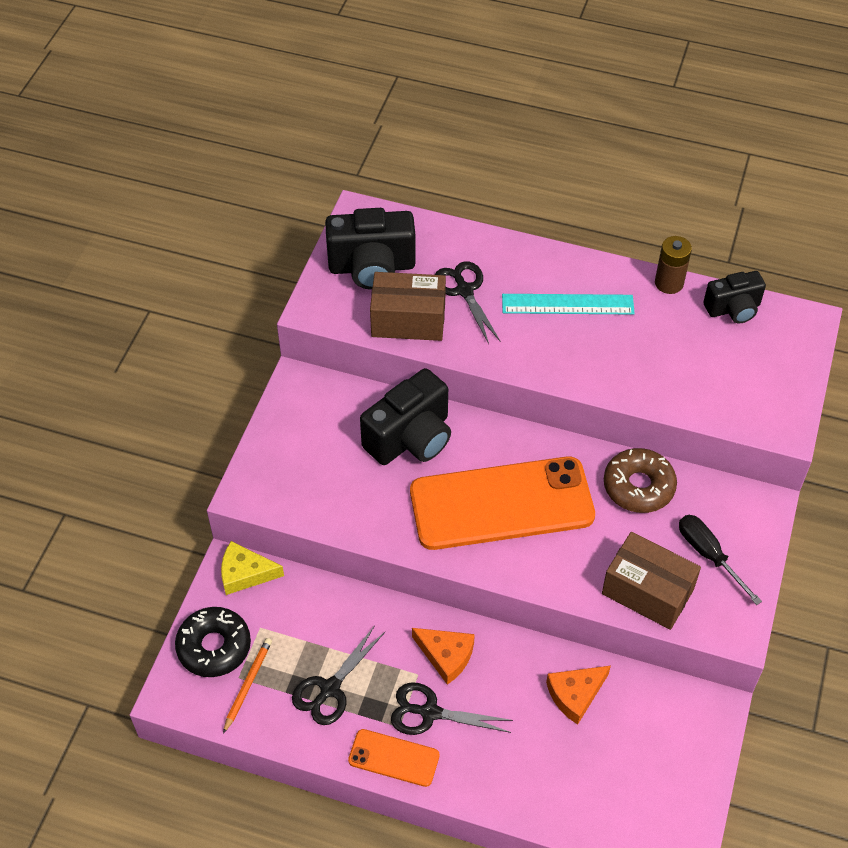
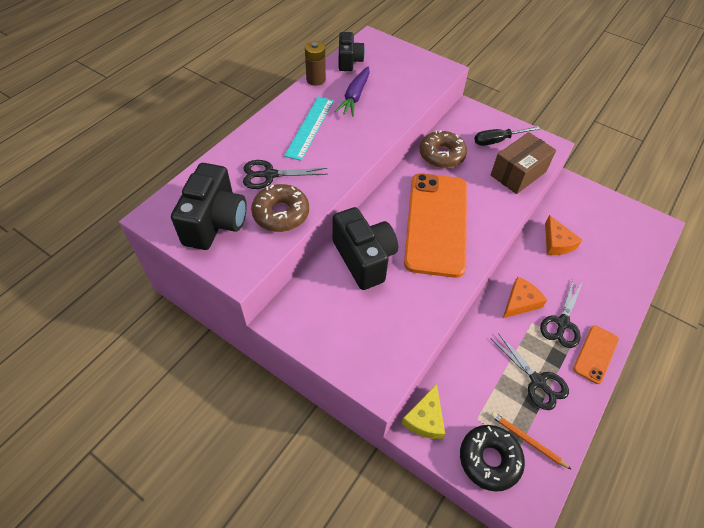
camera: 75 degrees left, 0 degrees up
(408, 320) = (281, 214): brown box -> brown donut
(656, 335) = (355, 97): none -> purple carrot

